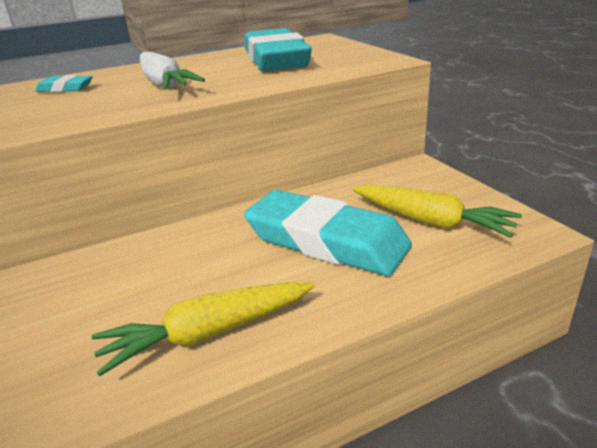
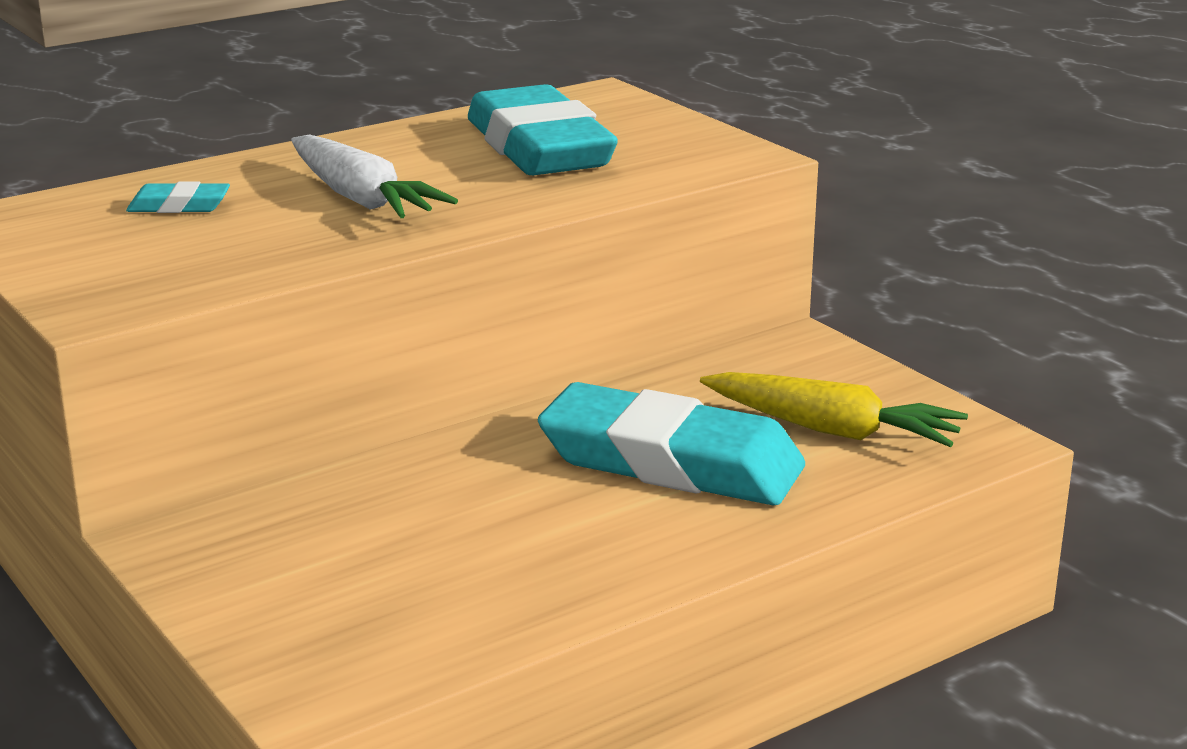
camera: 10 degrees left, 5 degrees down
(207, 334) = (534, 583): yellow carrot -> none

